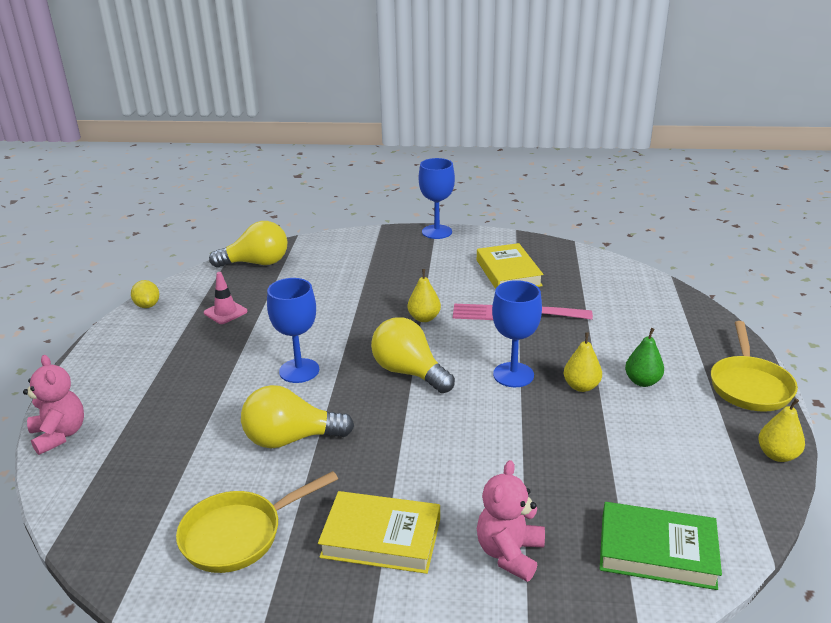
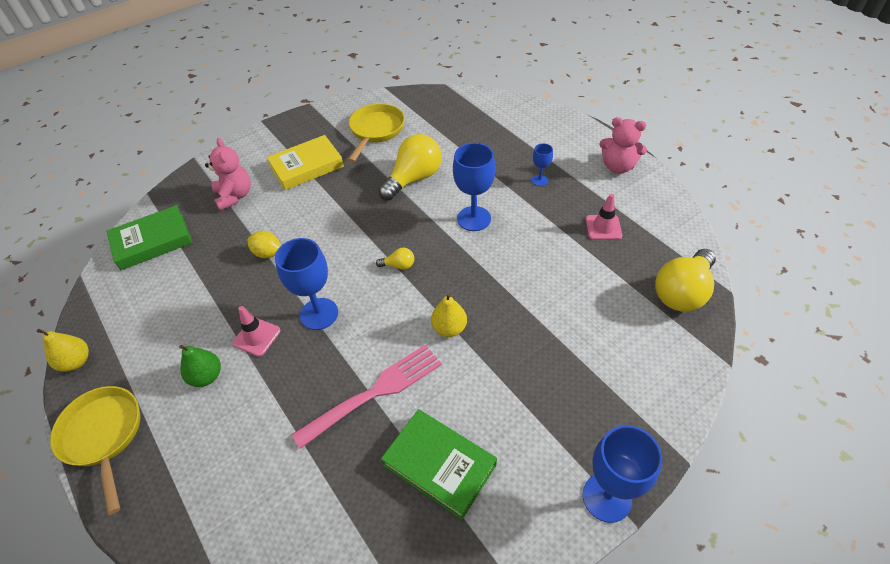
camera: 140 degrees right, 20 degrees up
(59, 435) = (533, 111): pink teddy bear -> pink teddy bear (618, 167)
(147, 305) = (664, 196): yellow lemon -> yellow lemon (268, 253)
(197, 367) = (540, 180): none -> blue goblet
(409, 372) = (399, 265): yellow light bulb -> yellow light bulb, size x0.45
(508, 273) = (439, 465): yellow book -> green book
(581, 386) = (257, 337): yellow pear -> pink traffic cone

